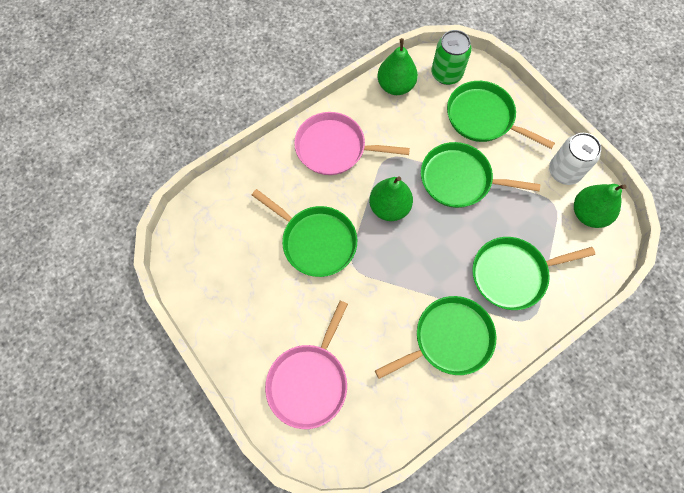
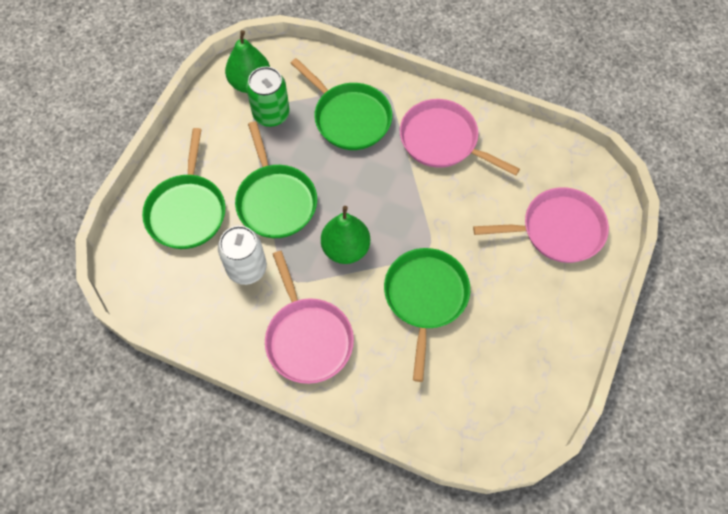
camera: 120 degrees left, 5 degrees down
(395, 86) = (190, 316): green pear -> none
(446, 74) = (146, 271): green can -> green can (271, 114)
(449, 339) = (442, 140): green pan -> pink pan
(564, 171) = (214, 117): white can -> white can (246, 268)

